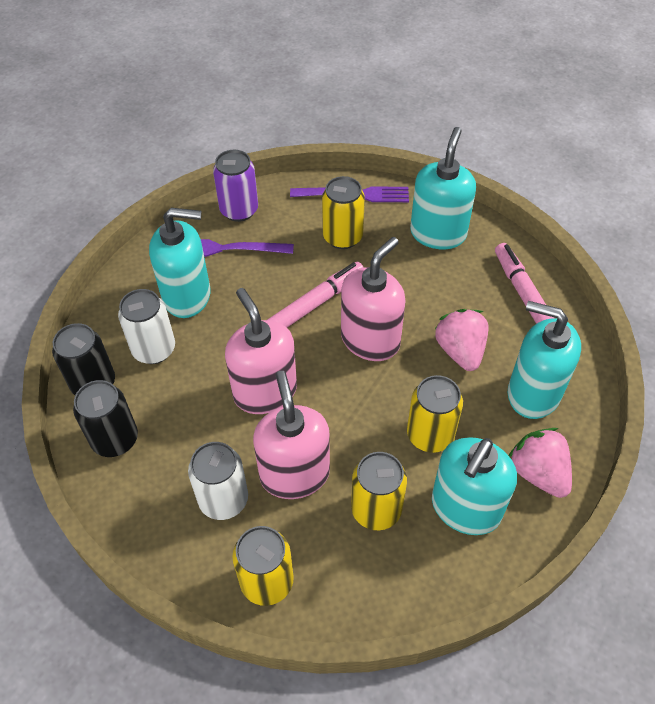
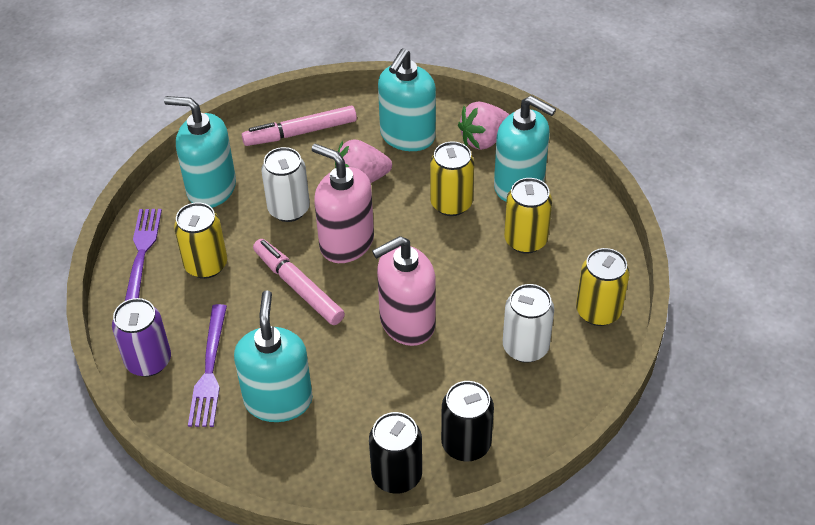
camera: 90 degrees left, 5 degrees down
(154, 349) = (352, 424): white can -> white can (289, 209)
(294, 474) = (495, 296): pink soap dispenser -> none

